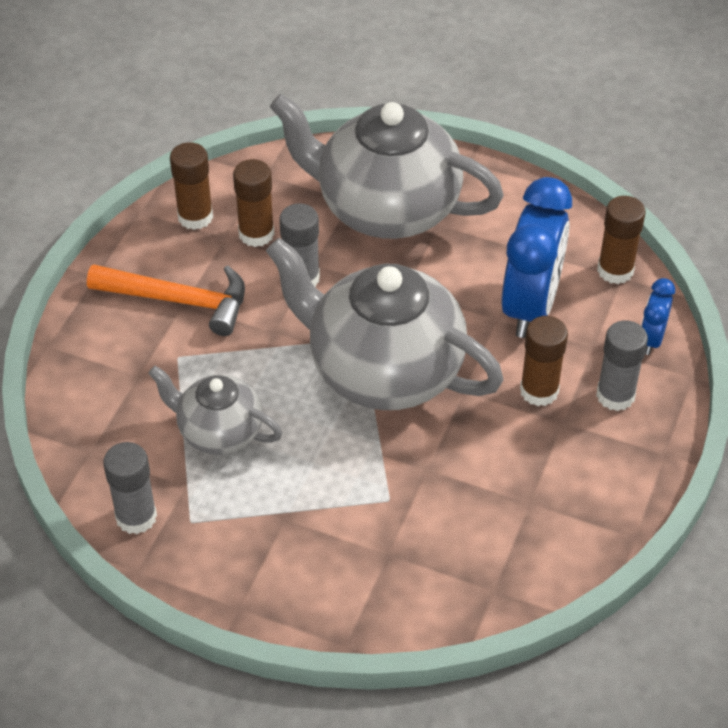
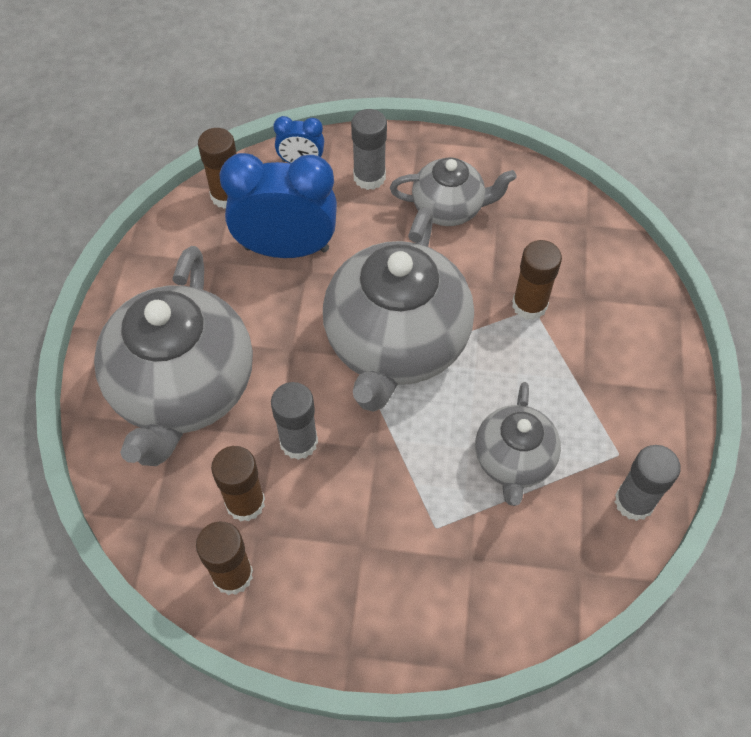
camera: 105 degrees left, 10 degrees up
(179, 300) = (360, 551): orange hammer -> none
(539, 391) = (381, 227): brown glue stick -> brown glue stick (529, 305)
(551, 458) = (449, 208): none -> grey teapot

